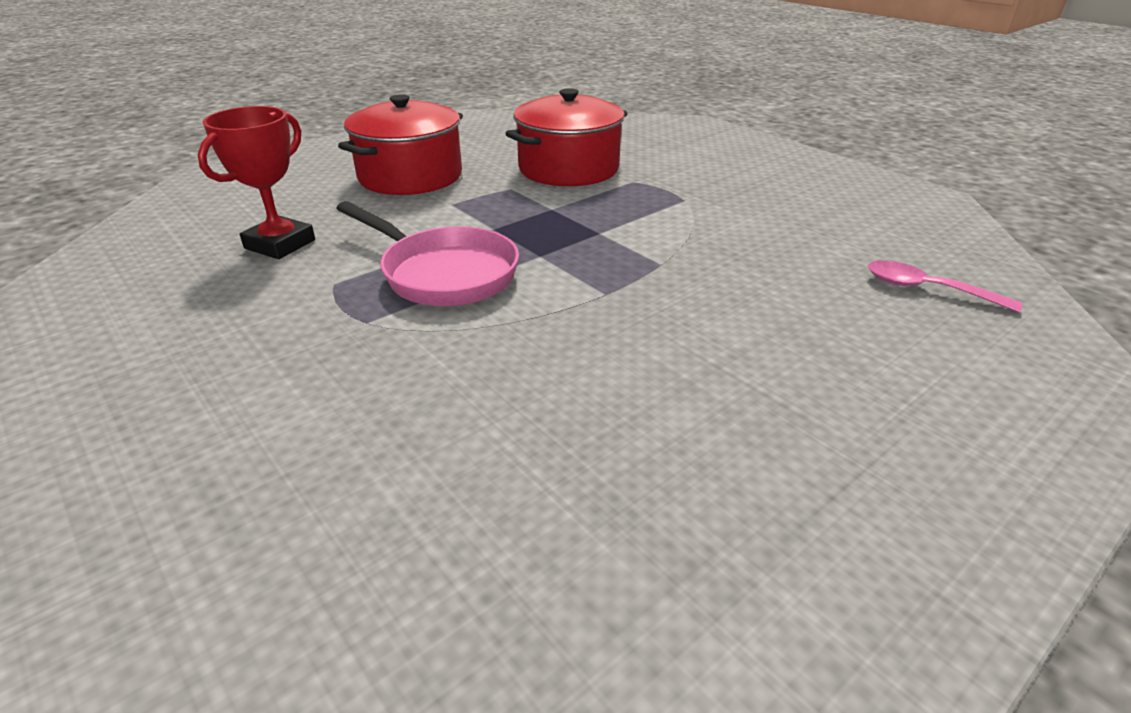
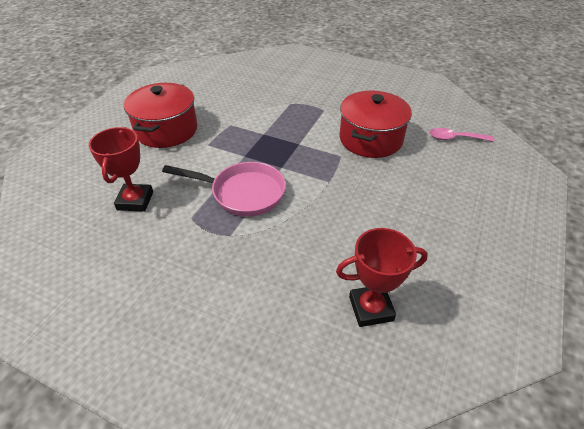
camera: 25 degrees left, 10 degrees up
(504, 514) = (371, 308): none -> red trophy
(568, 169) = (251, 102): red pot -> red pot (370, 139)

